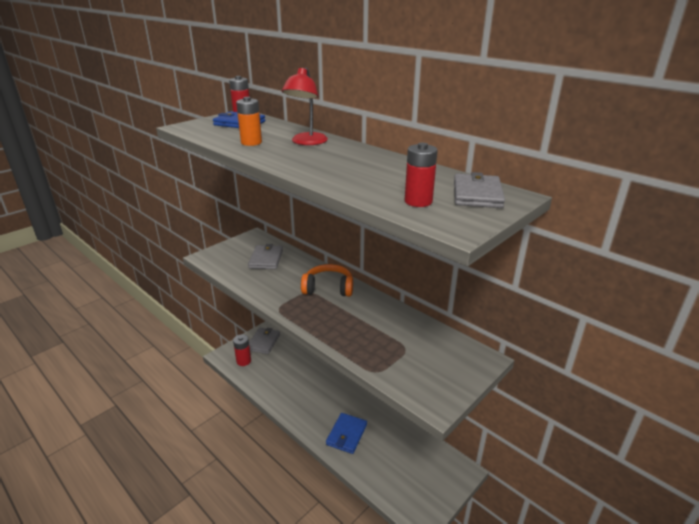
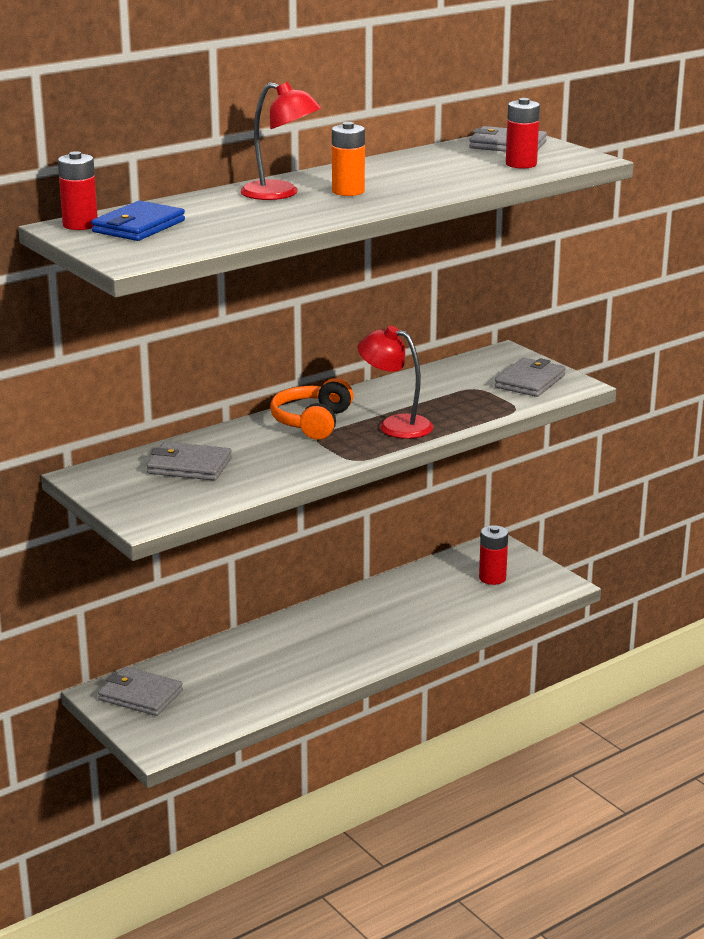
camera: 80 degrees left, 5 degrees down
(243, 361) = (190, 720): red battery -> red battery (492, 578)
(251, 142) = (263, 220): orange battery -> orange battery (348, 191)
(331, 318) = (395, 425): none -> red lamp
(346, 434) = (412, 623): blue wallet -> none
(431, 376) = (530, 381): none -> grey wallet

